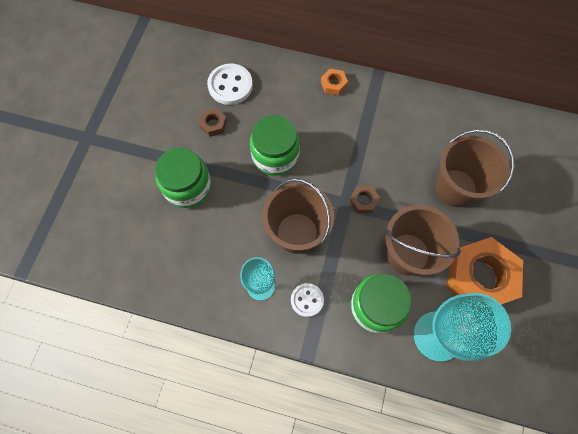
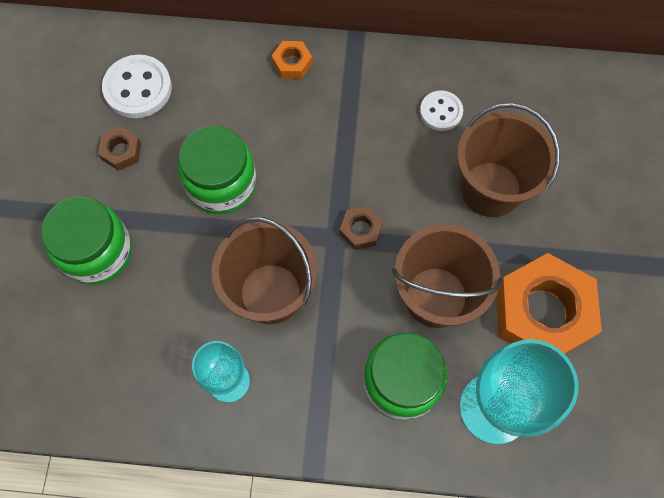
camera: 10 degrees left, 0 degrees up
(307, 300) = (300, 389): white button -> white button (441, 112)

